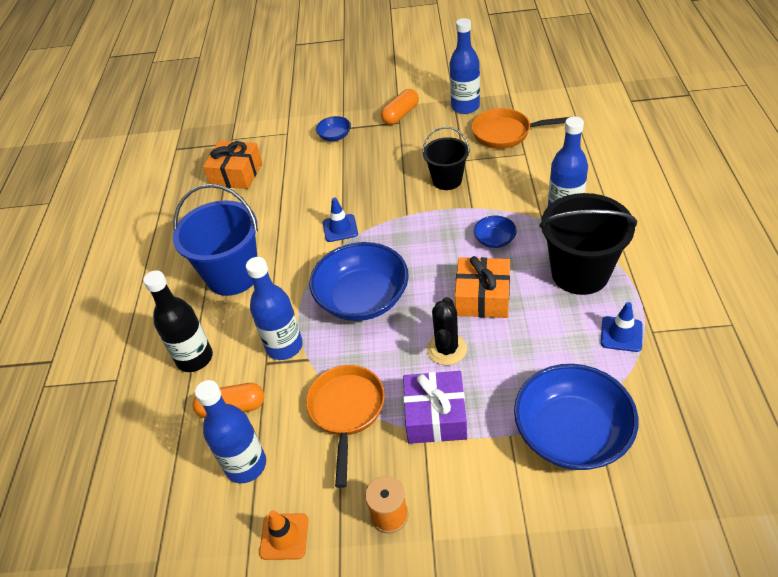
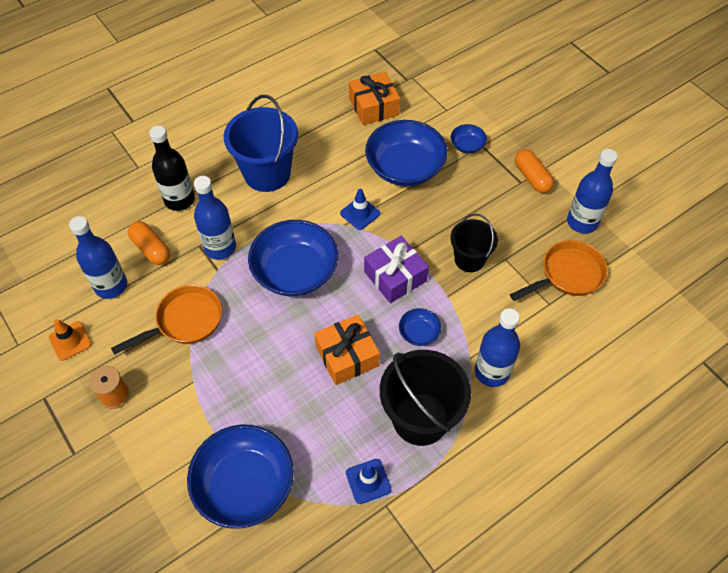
camera: 50 degrees right, 10 degrees up
(320, 181) = (405, 168): none -> blue bowl
(400, 115) = (532, 177): orange capsule -> orange capsule turned 60 degrees clockwise
(435, 416) = (211, 381): purple gift -> purple gift (395, 276)
(447, 349) = (278, 357): black cactus -> none
(506, 133) = (567, 274): orange pan -> orange pan turned 90 degrees clockwise

